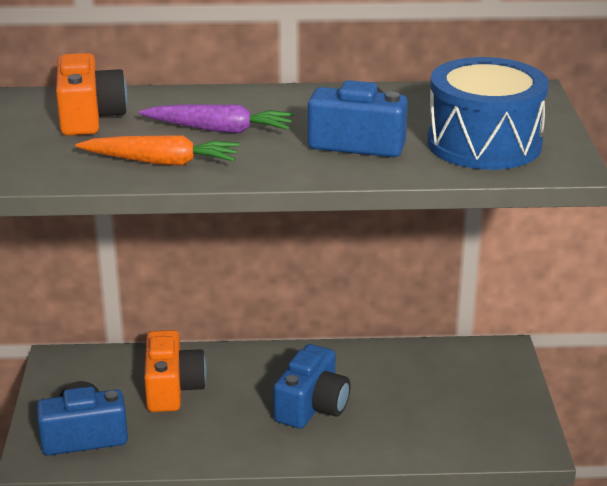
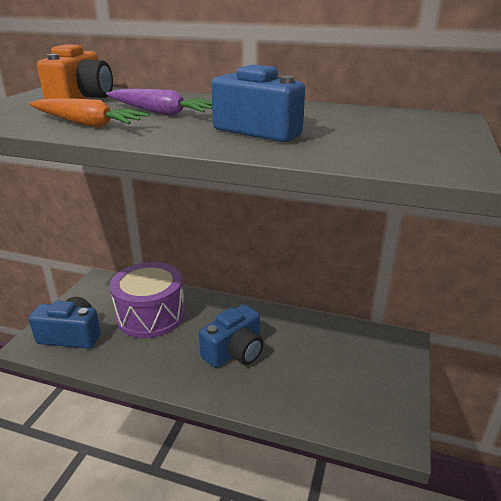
camera: 20 degrees right, 0 degrees up
(172, 388) = (151, 315): orange camera -> purple drum
(484, 143) = (380, 143): blue drum -> none

